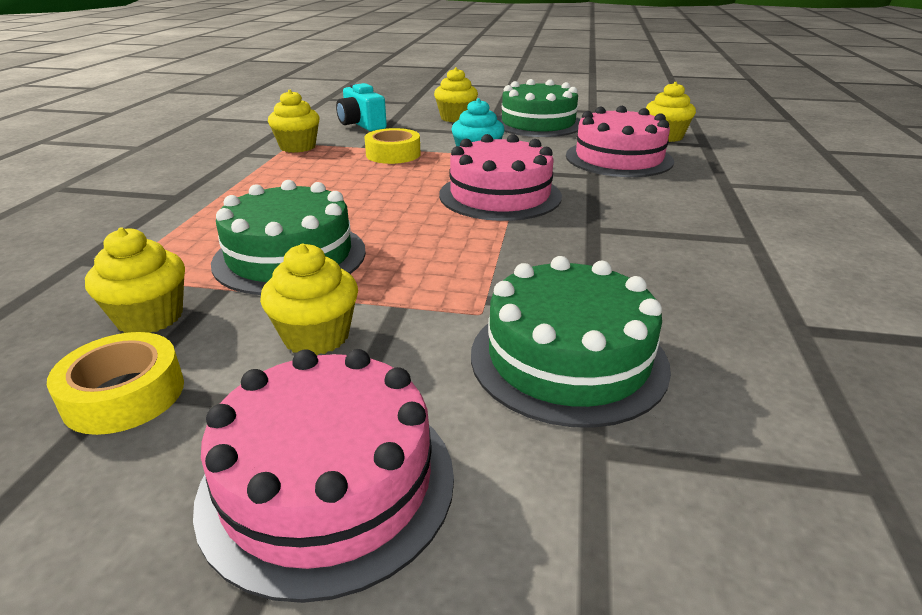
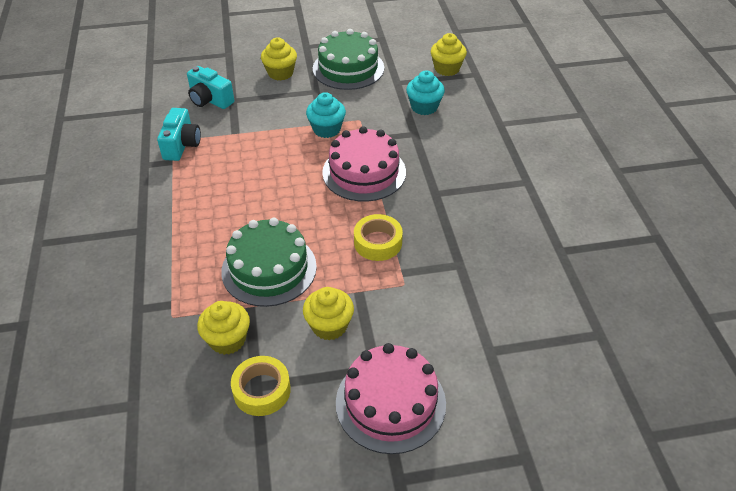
camera: 20 degrees left, 15 degrees up
(297, 147) = (181, 145): yellow cupcake -> turquoise camera
(393, 154) = (262, 138): yellow tape -> yellow tape (378, 242)
(568, 358) = (460, 303): green cake -> none
(619, 158) = (424, 107): pink cake -> turquoise cupcake

